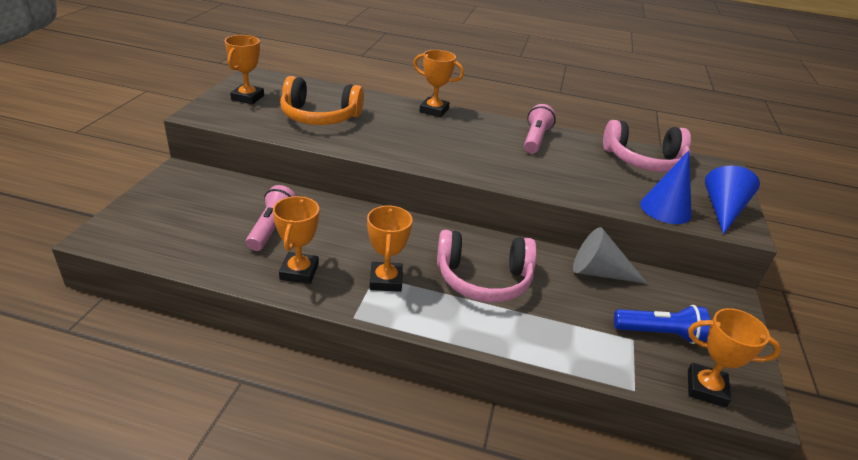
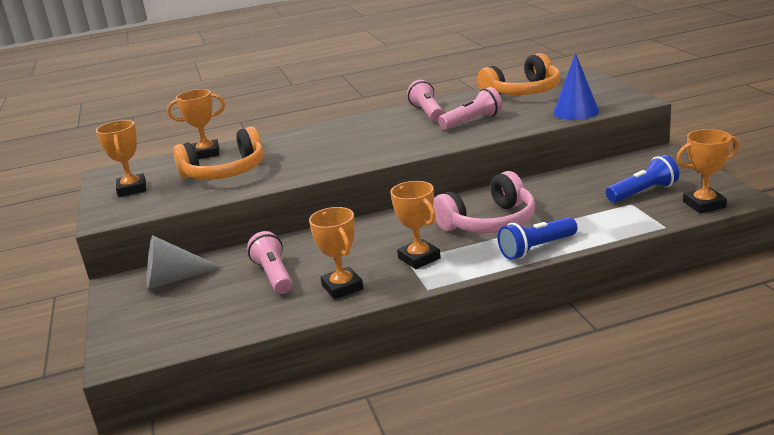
camera: 25 degrees left, 10 degrees down
(434, 110) = (318, 129): orange trophy -> orange trophy (206, 153)
(487, 334) = (536, 249): none -> blue flashlight
(560, 169) = (472, 121): none -> pink flashlight
(599, 272) = (562, 181): grey cone -> grey cone (174, 279)
(644, 161) = (523, 92): pink headphones -> orange headphones
(722, 210) = (611, 96): blue cone -> none

